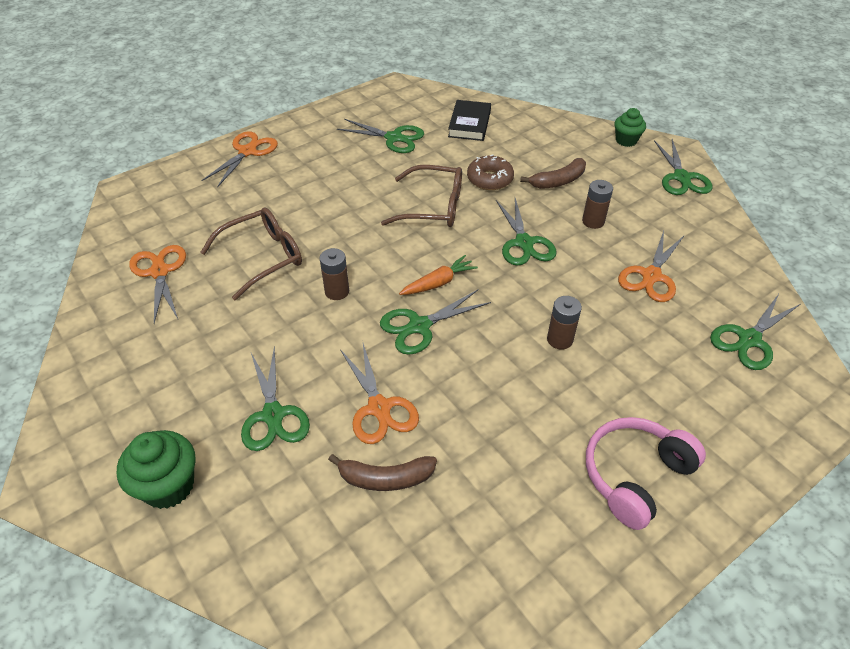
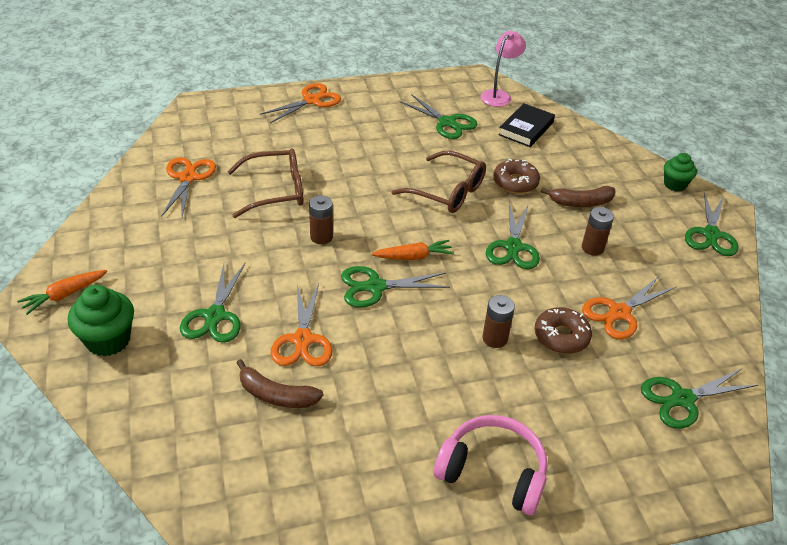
camera: 20 degrees right, 5 degrees down
(88, 452) = (64, 295): none -> orange carrot
(427, 98) = (499, 95): none -> pink lamp
(616, 316) = (561, 336): none -> brown donut
(635, 476) = (493, 472): pink headphones -> pink headphones turned 45 degrees clockwise

